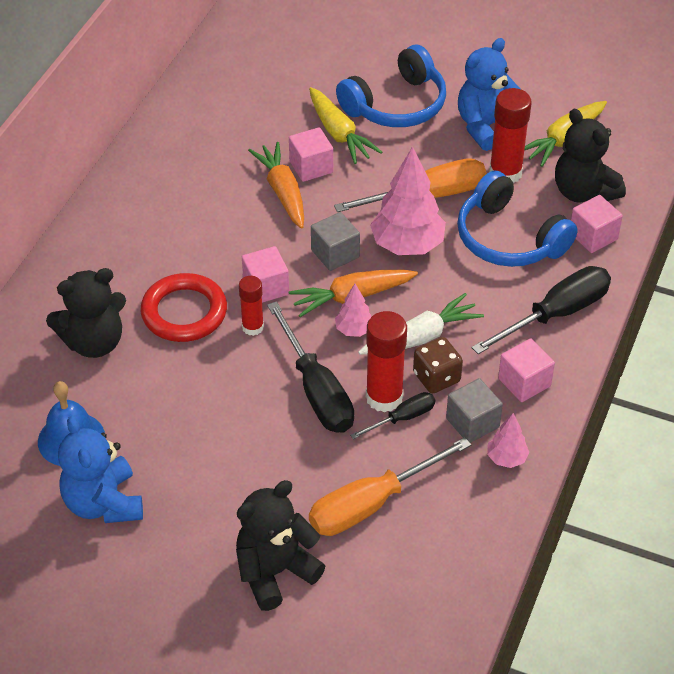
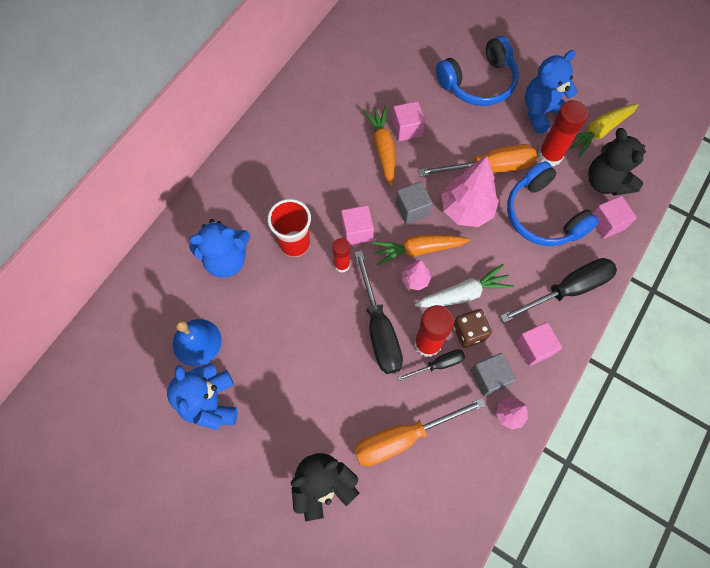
camera: 10 degrees right, 20 degrees up
(94, 342) = (226, 260): black teddy bear -> blue teddy bear
(184, 312) = (295, 244): red ring -> red cup
(339, 134) = (432, 102): yellow carrot -> none

